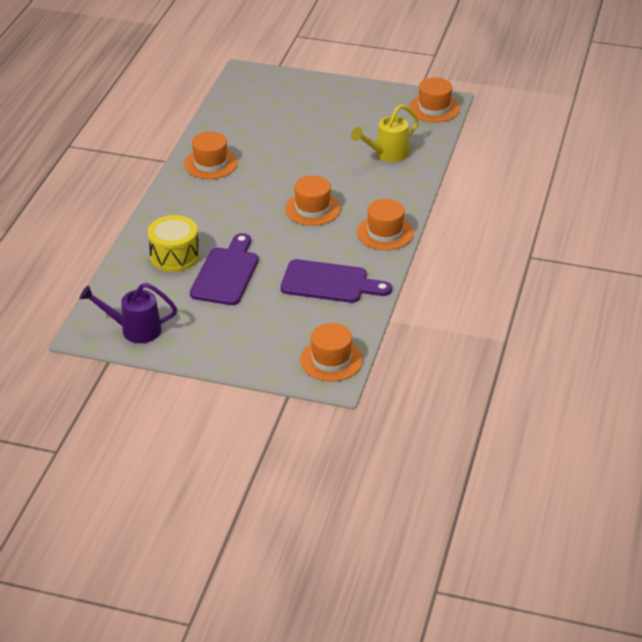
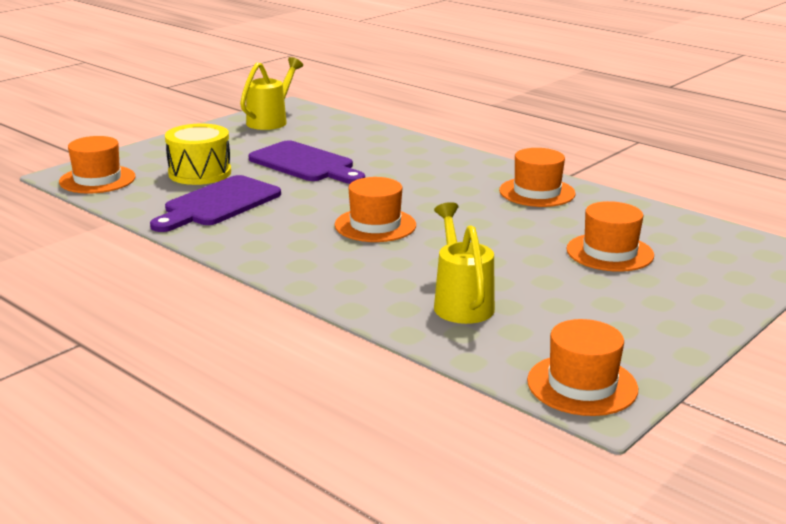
camera: 115 degrees right, 15 degrees down
(134, 330) = (271, 121): purple watering can -> yellow watering can
(174, 256) = (365, 149): yellow drum -> yellow drum (200, 173)
(385, 233) = (270, 254): orange hat -> orange hat (609, 252)

